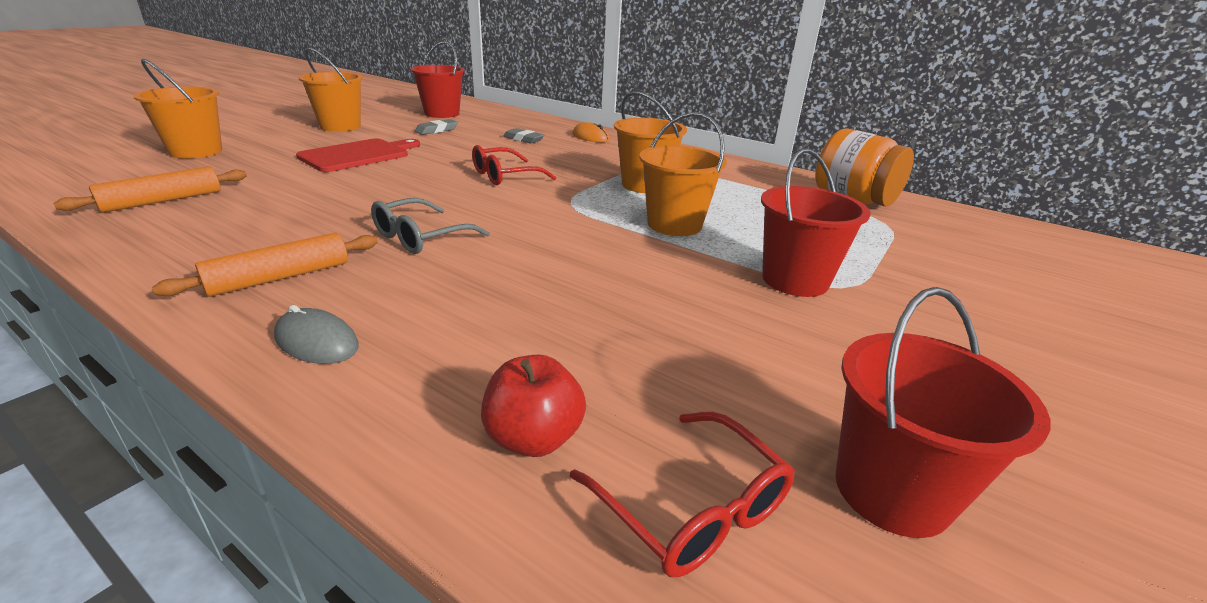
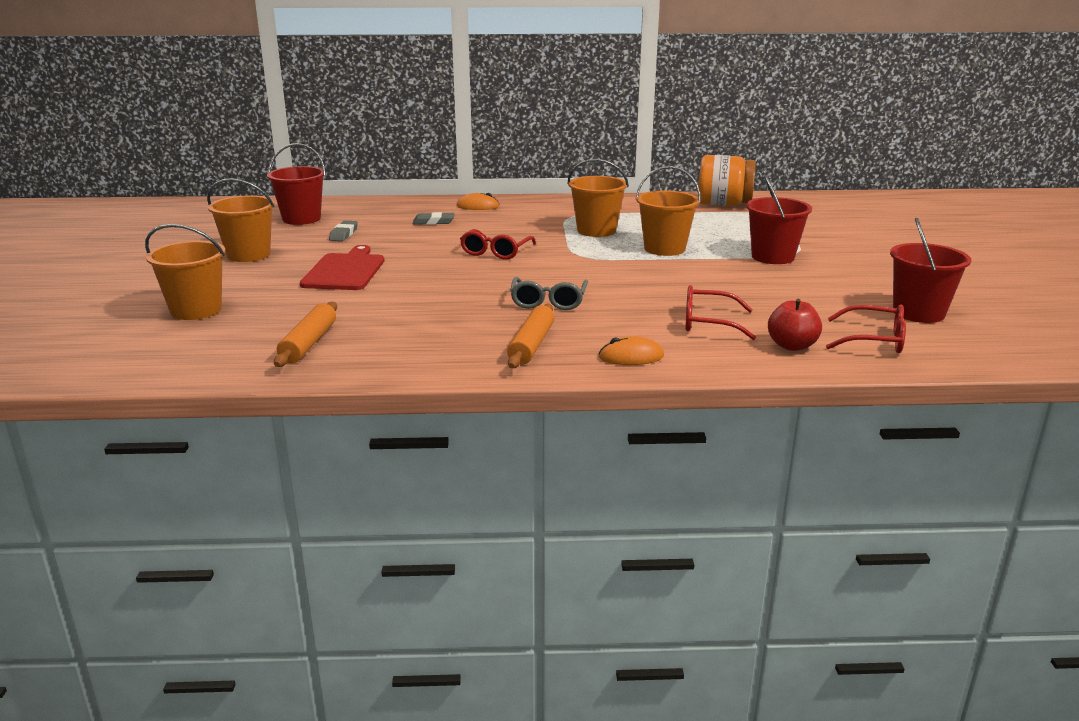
camera: 35 degrees left, 5 degrees down
(316, 342) = (631, 357): grey mouse -> orange mouse
(510, 338) = (708, 323): none -> red glasses

